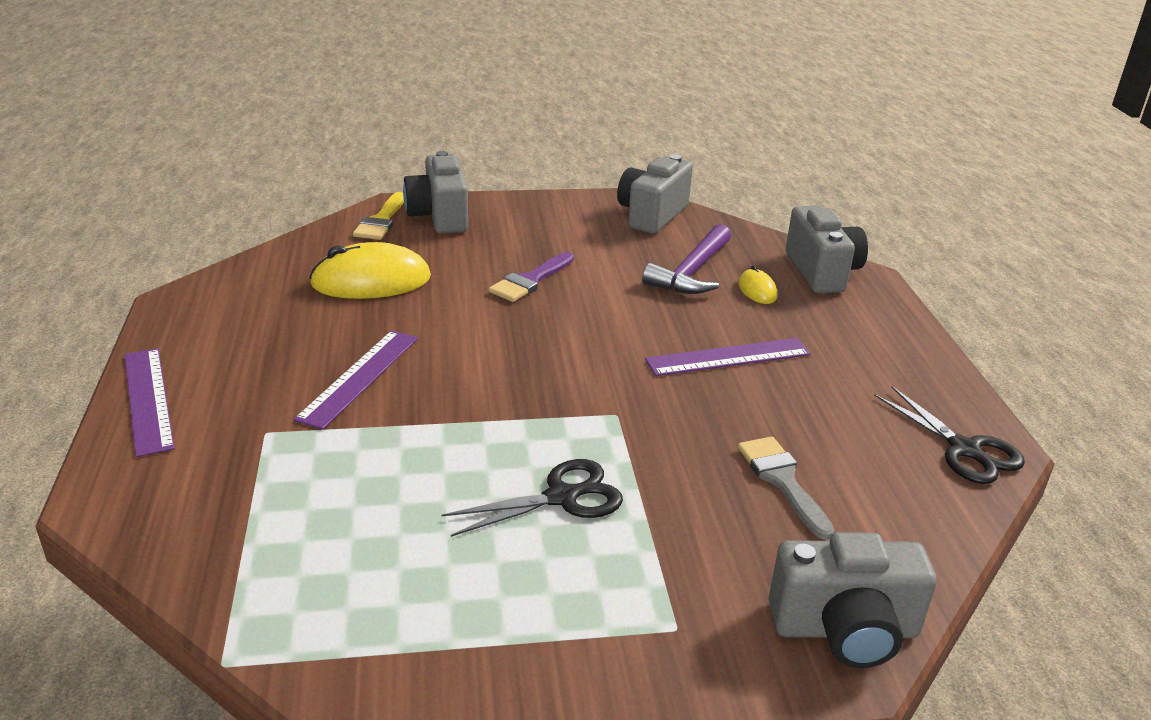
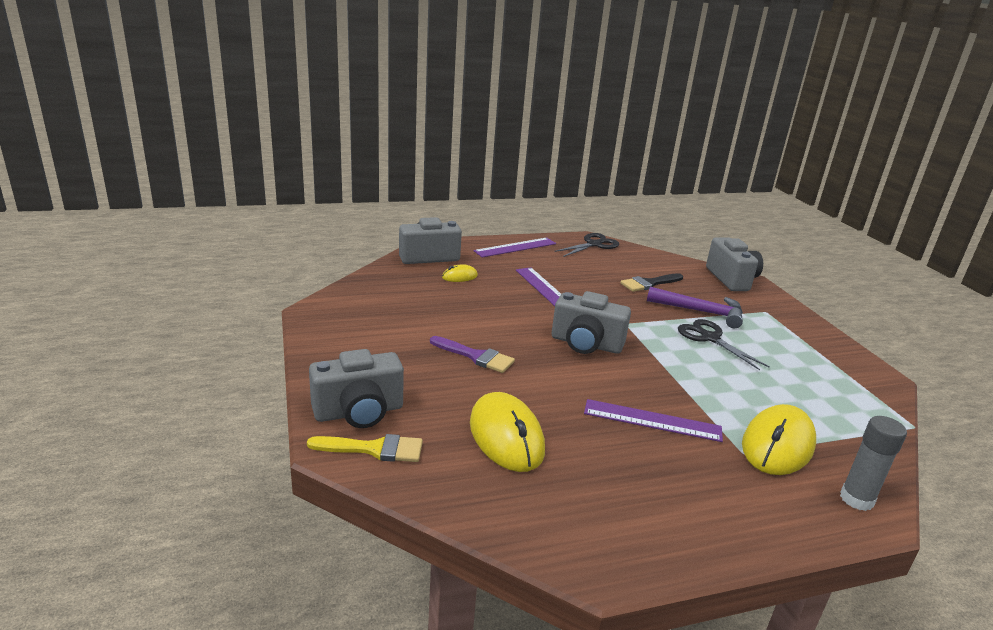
camera: 100 degrees left, 5 degrees down
(132, 498) = (856, 499): none -> grey glue stick
(148, 399) = (758, 530): purple ruler -> purple ruler (515, 247)
(264, 468) = (777, 445): none -> yellow mouse
(651, 215) = (346, 307): grey camera -> grey camera (586, 344)
(691, 272) = (441, 295): purple hammer -> purple hammer (700, 312)
(782, 481) = (649, 283): grey brush -> black brush

